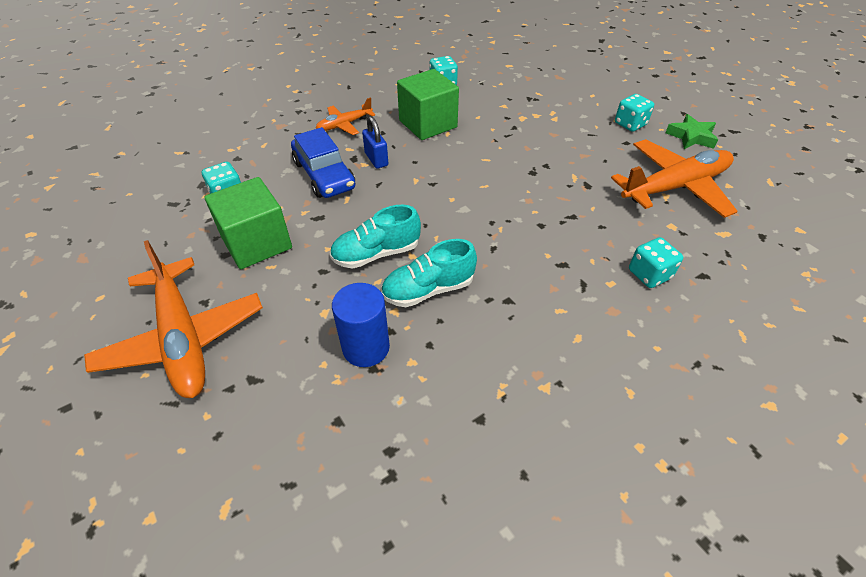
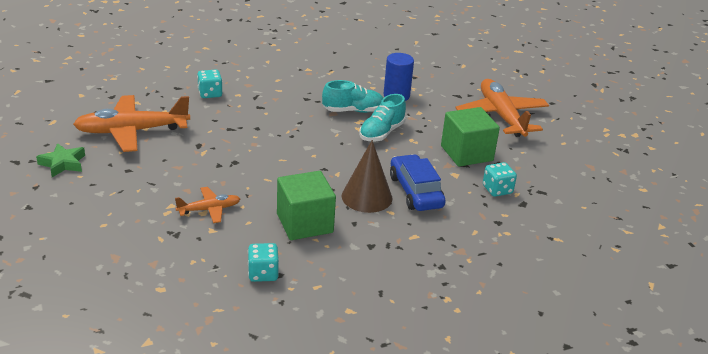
camera: 170 degrees left, 15 degrees down
(344, 125) = (392, 238): orange plane -> orange plane (209, 209)
(376, 159) = (367, 197): blue padlock -> brown cone
(376, 253) = (381, 133): turquoise shoe -> turquoise shoe turned 135 degrees clockwise
(630, 124) = (103, 185): turquoise dice -> none

